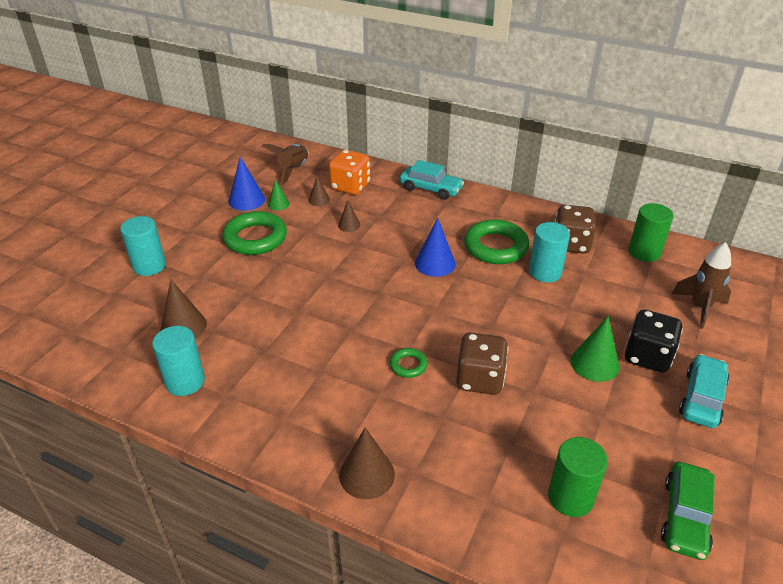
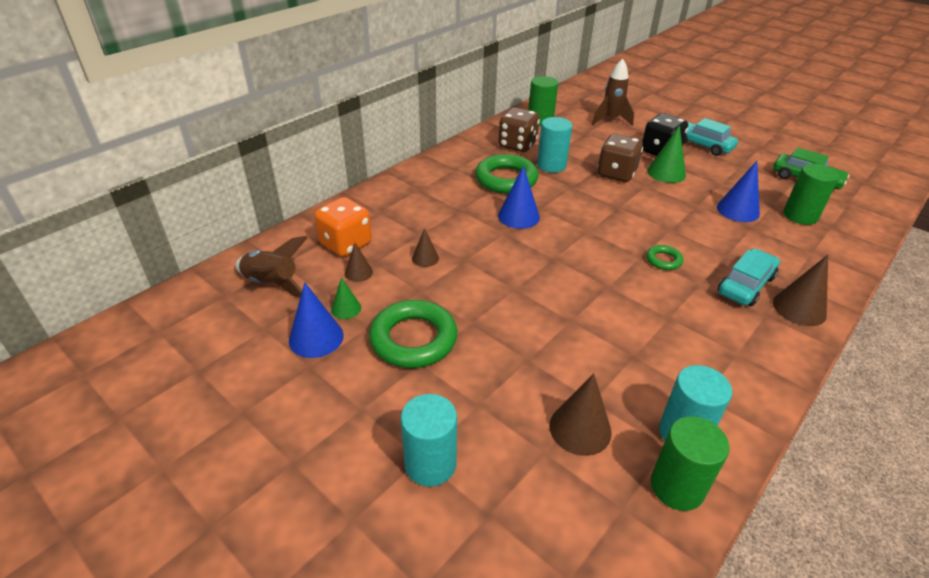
camera: 75 degrees left, 0 degrees up
(136, 378) = (677, 487): none -> green cylinder
(431, 189) = (388, 193): turquoise car -> turquoise car (745, 285)
(479, 379) = (682, 226): brown dice -> brown dice (616, 174)
(545, 430) = (738, 210): none -> blue cone

